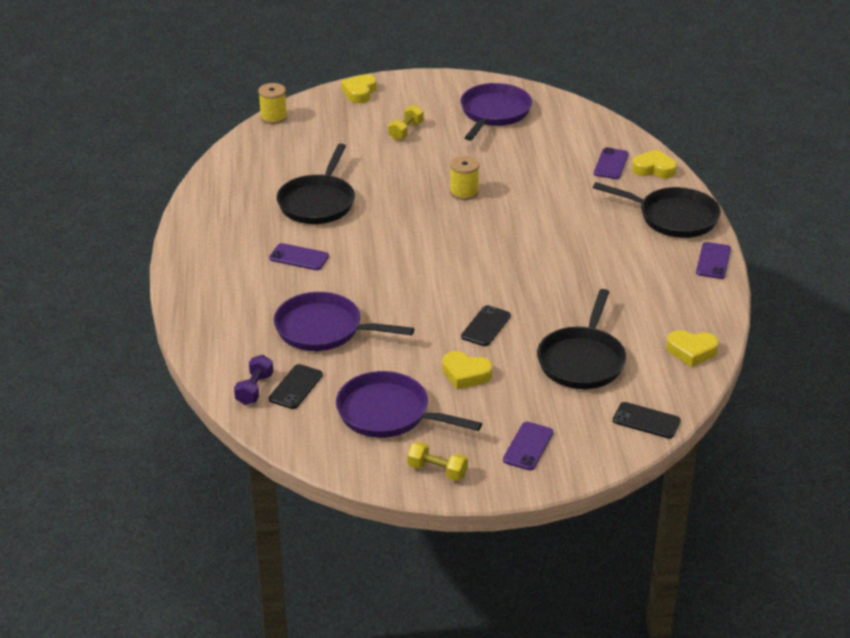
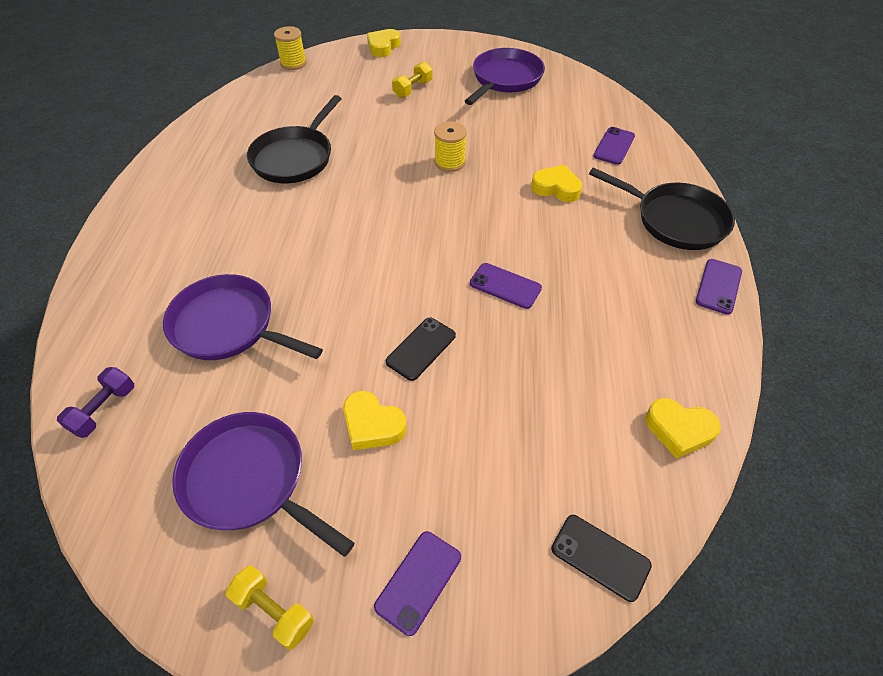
camera: 10 degrees right, 15 degrees up
(296, 387) = (155, 414): black phone -> none
(299, 257) = (246, 222): purple phone -> purple phone (505, 286)
(582, 360) = (529, 424): black pan -> none
(654, 169) = (660, 157): yellow heart -> yellow heart (556, 188)

